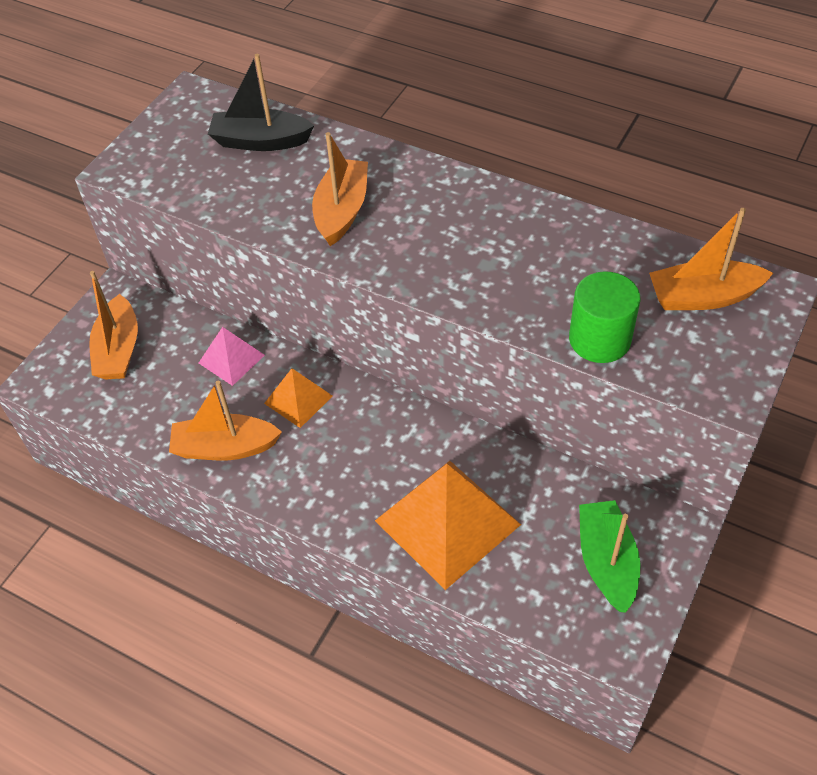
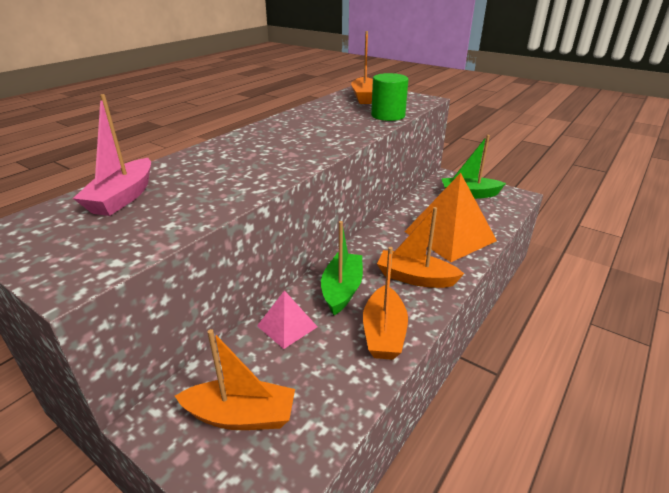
camera: 85 degrees left, 20 degrees down
(260, 141) = (123, 197): black boat -> pink boat
(298, 399) = (342, 290): orange pyramid -> green boat
(342, 211) = (242, 169): orange boat -> orange boat (415, 278)

